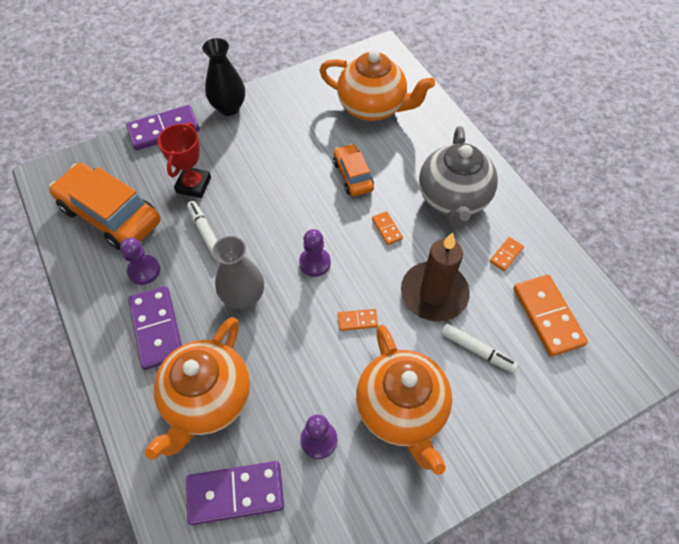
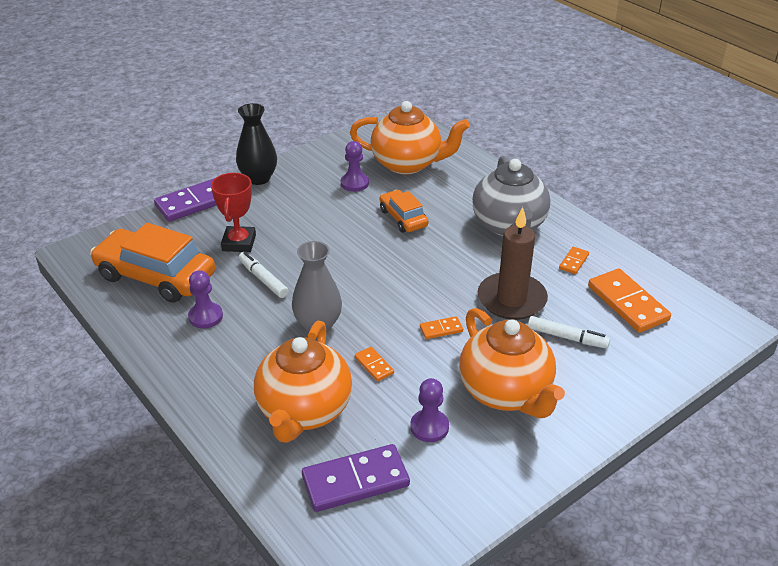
camera: 10 degrees left, 20 degrees down
(157, 328) = (233, 361): purple domino -> none
(315, 263) = (384, 290): purple pawn -> purple pawn (354, 183)
(386, 229) = (449, 255): orange domino -> orange domino (374, 365)

